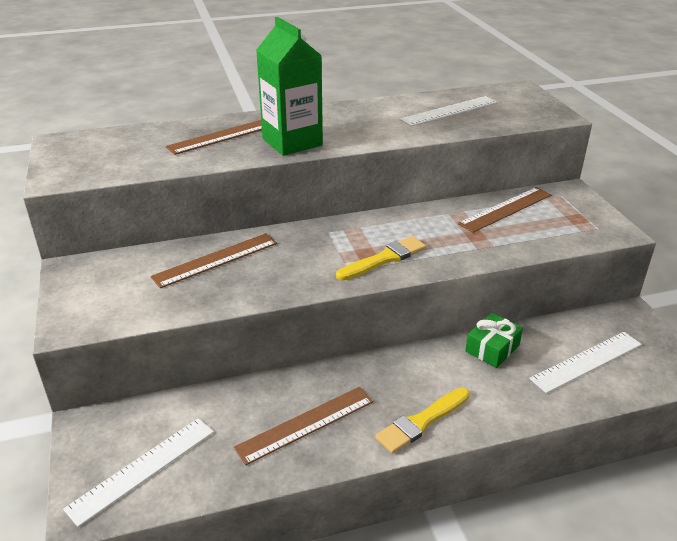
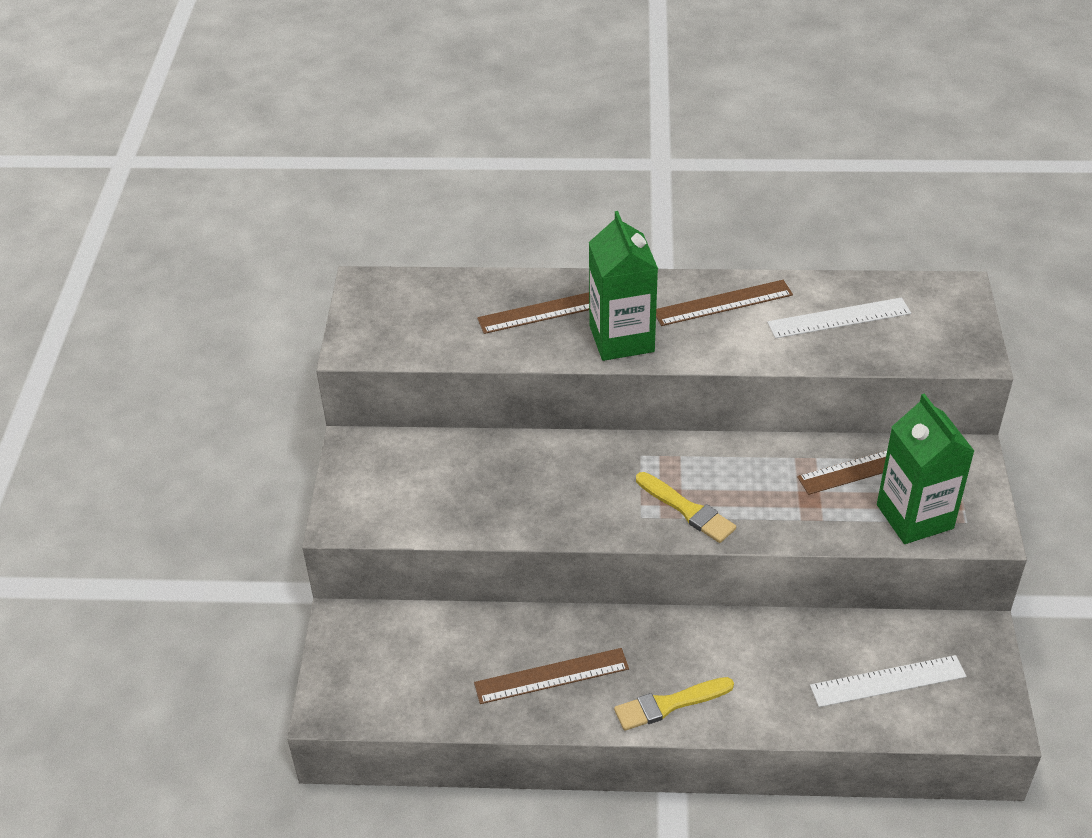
camera: 20 degrees right, 10 degrees up
(143, 469) = (385, 682): white ruler -> none
(215, 260) = (504, 468): brown ruler -> brown ruler (722, 303)
(384, 259) = (687, 510): yellow brush -> yellow brush turned 60 degrees clockwise
(492, 348) = (788, 637): green gift -> none
(559, 231) = (914, 516): none -> green carton

